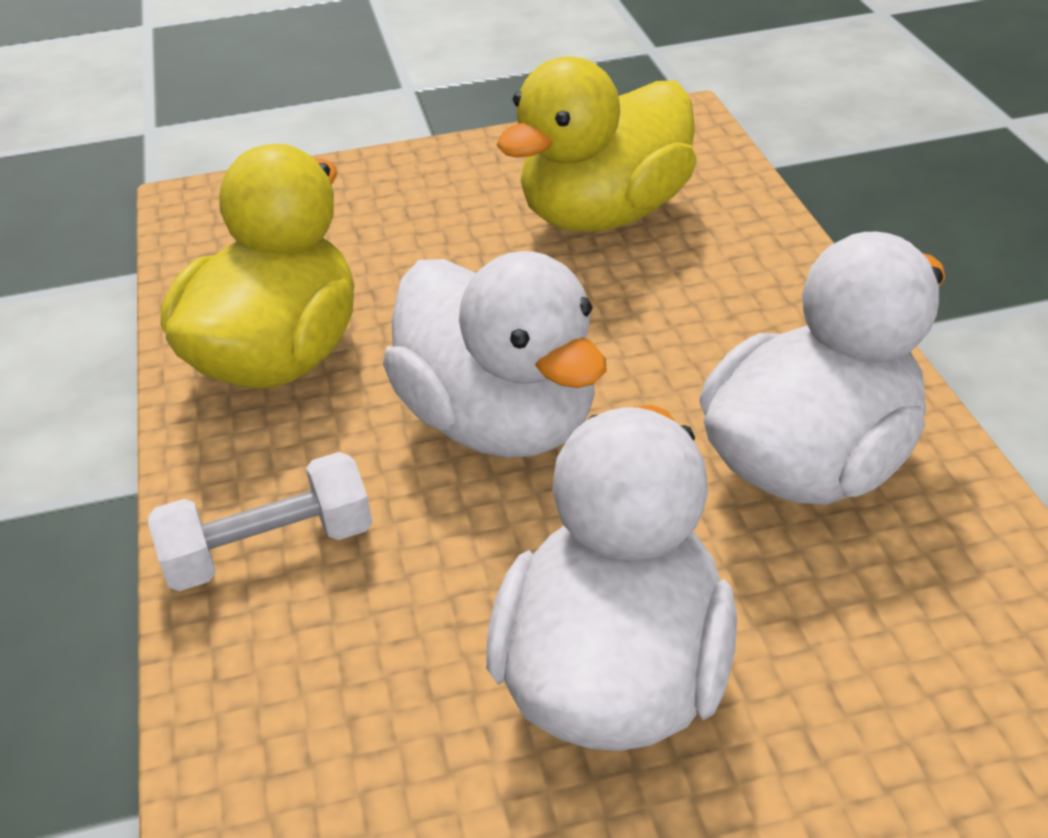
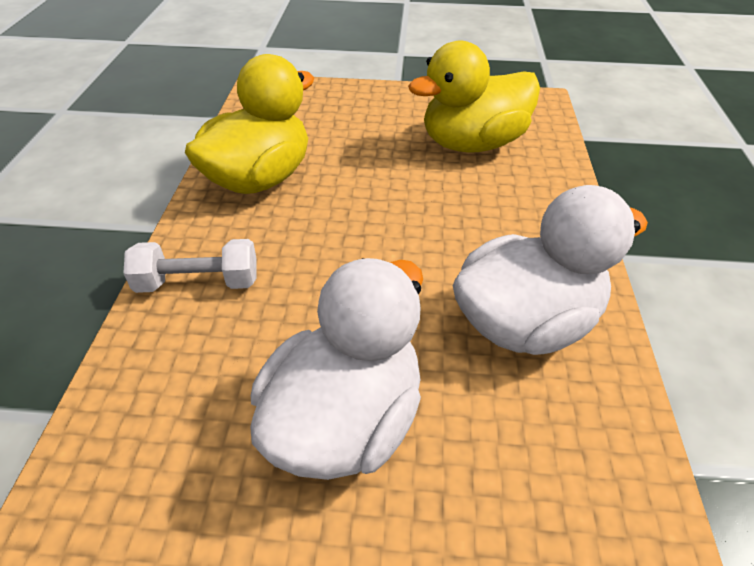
camera: 15 degrees right, 5 degrees up
(500, 422) = (356, 246): white duck -> none

